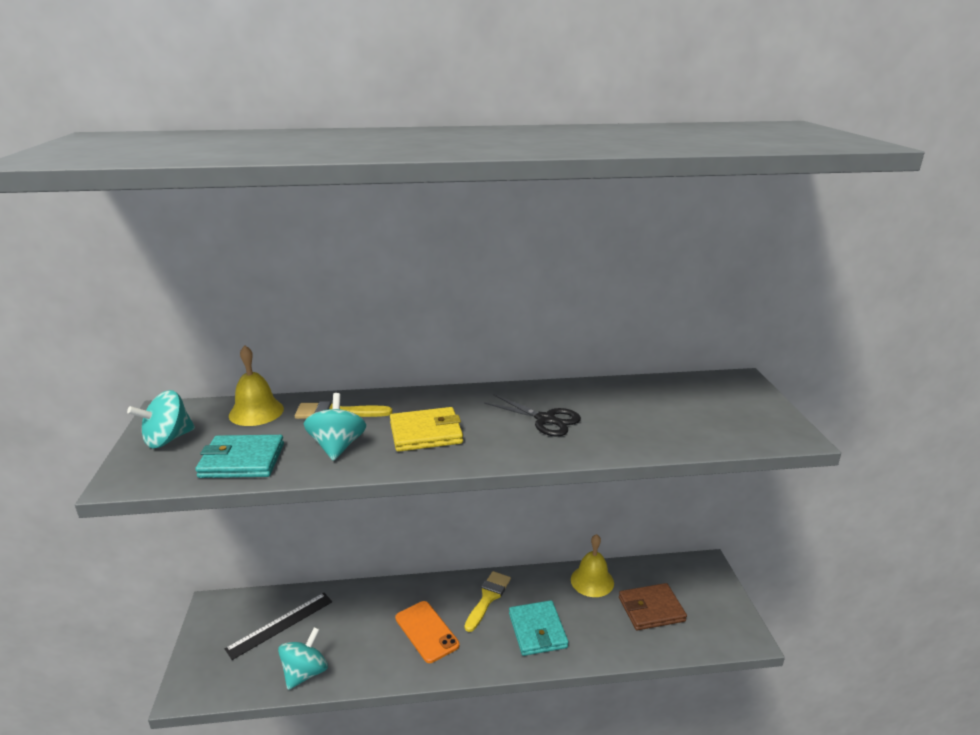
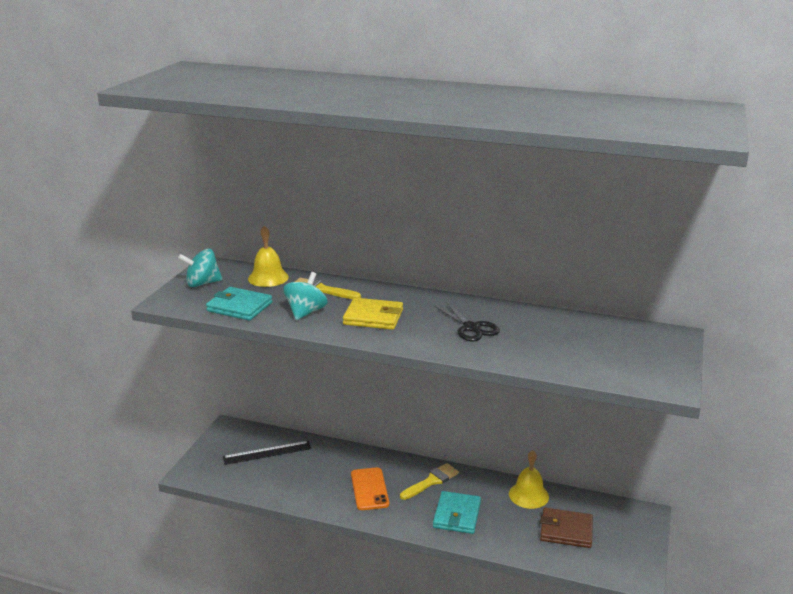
camera: 25 degrees right, 0 degrees up
(305, 673) = (269, 488): turquoise spinning top -> none

